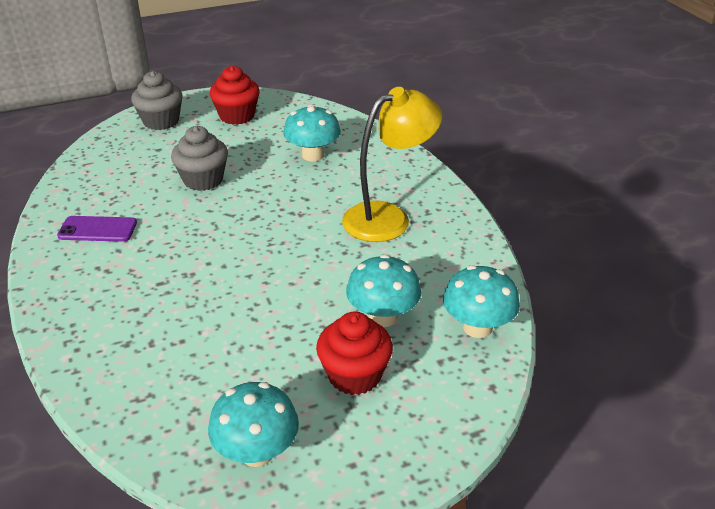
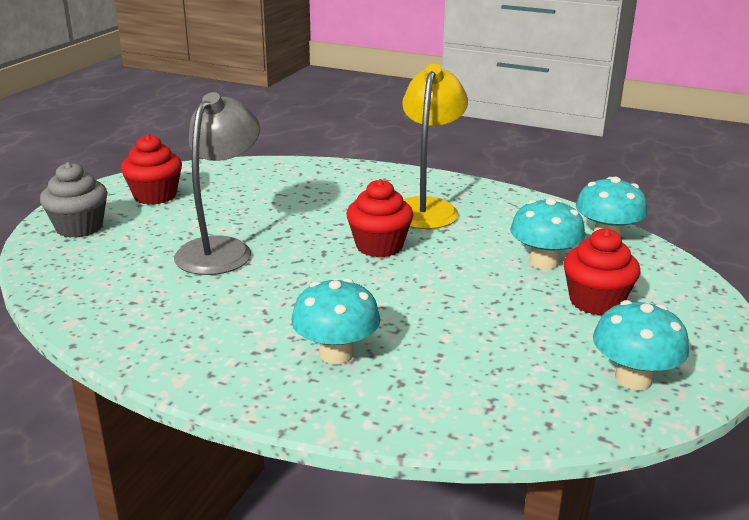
camera: 45 degrees left, 10 degrees down
(97, 229) = (192, 327): purple phone -> none
(203, 180) = (221, 249): grey cupcake -> grey lamp
(296, 232) = (379, 246): none -> red cupcake
(313, 155) = (286, 195): turquoise mushroom -> turquoise mushroom (336, 354)

